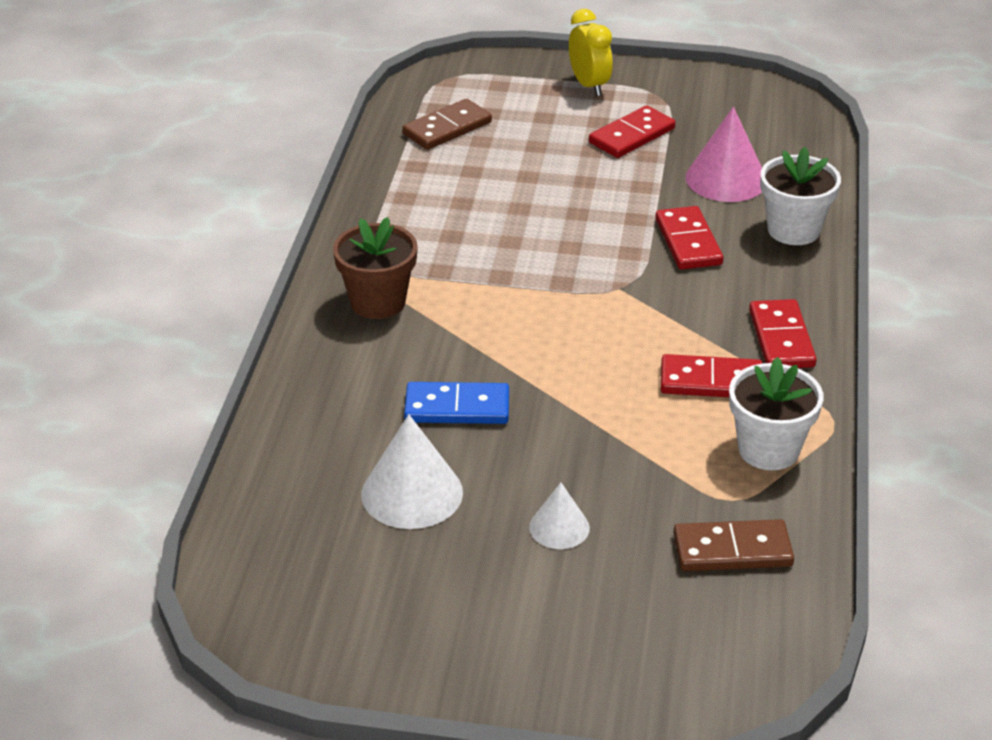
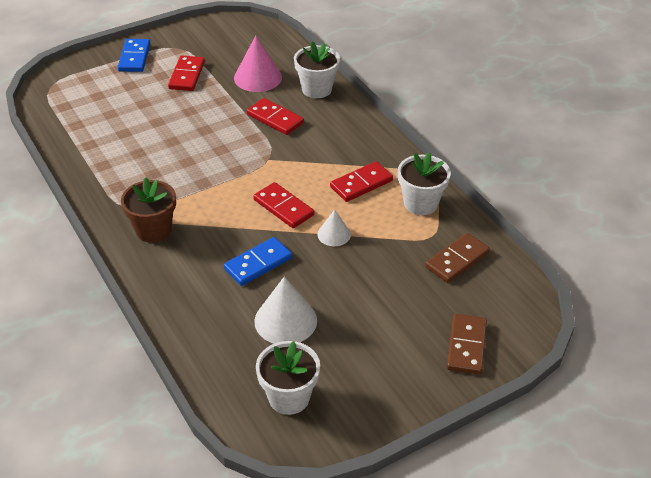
camera: 40 degrees left, 5 degrees up
(311, 583) = (289, 397): none -> white flower pot
(447, 128) = (83, 115): brown domino -> brown domino (466, 346)
(559, 527) = (373, 295): white cone -> white cone (334, 234)
(589, 85) = (134, 57): yellow clock -> blue domino
(781, 338) = (368, 146): red domino -> red domino (283, 207)

